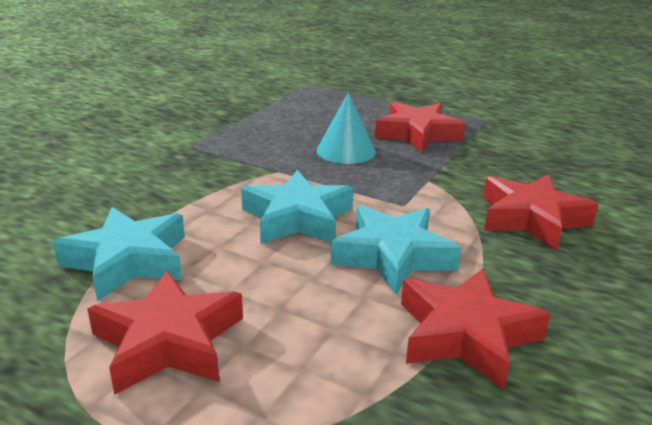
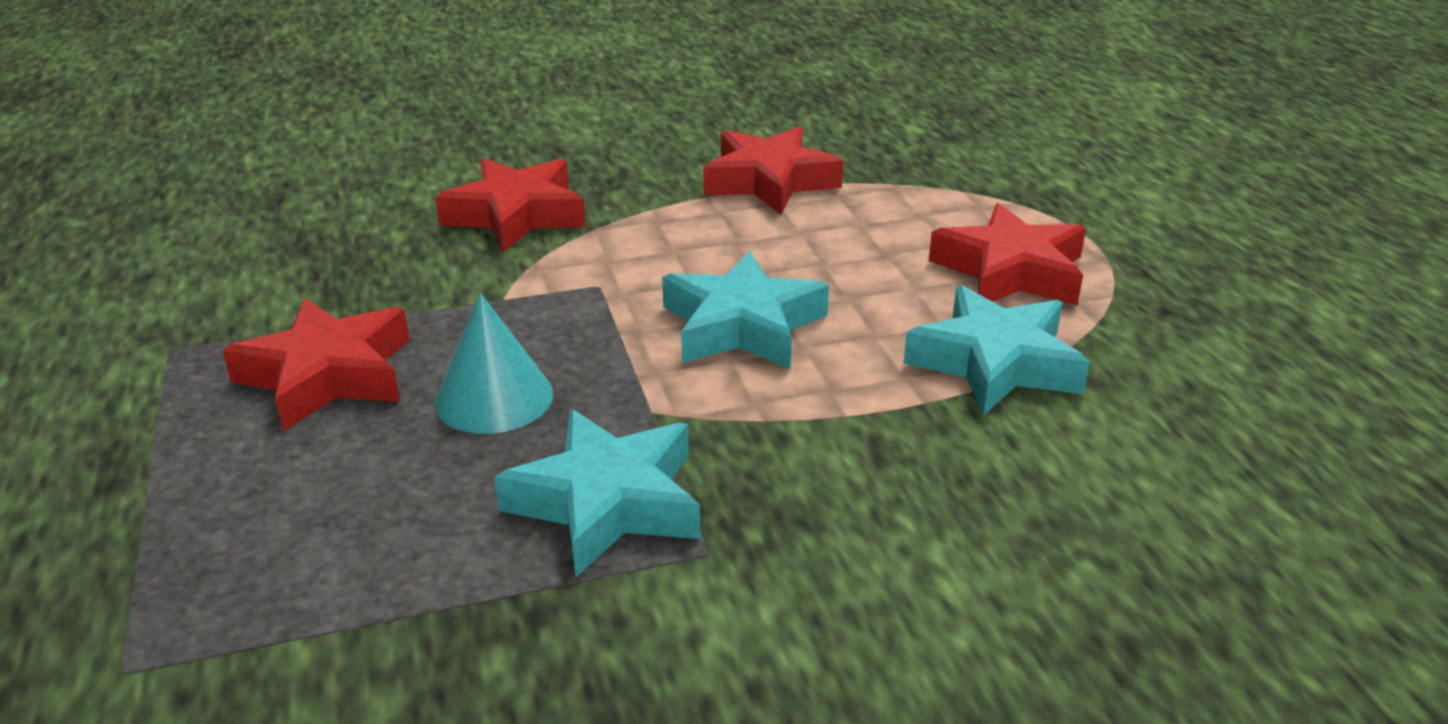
camera: 135 degrees left, 5 degrees up
(393, 256) = (716, 246): turquoise star -> turquoise star (607, 503)

